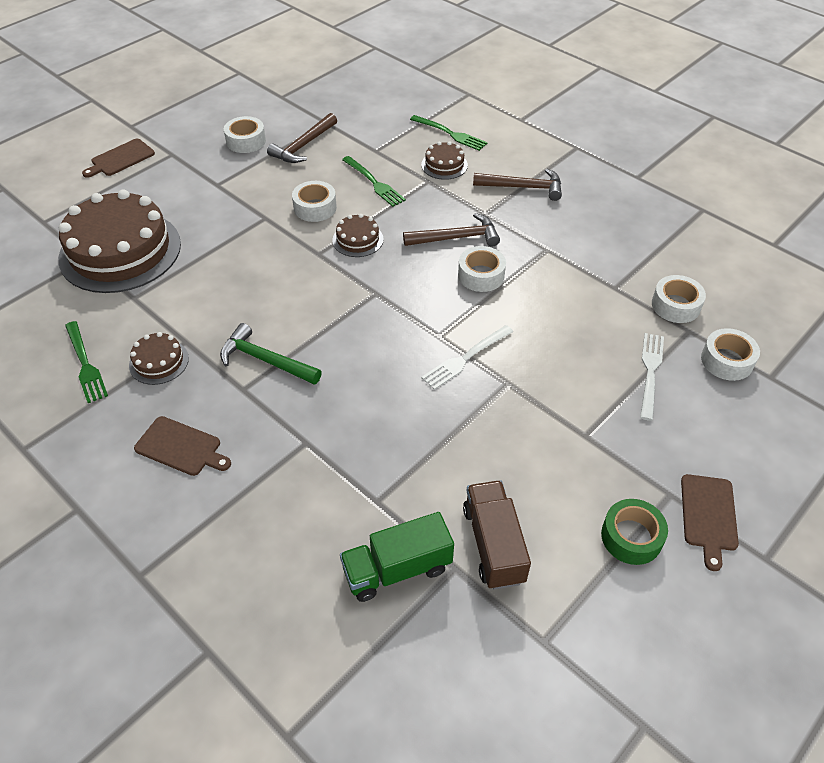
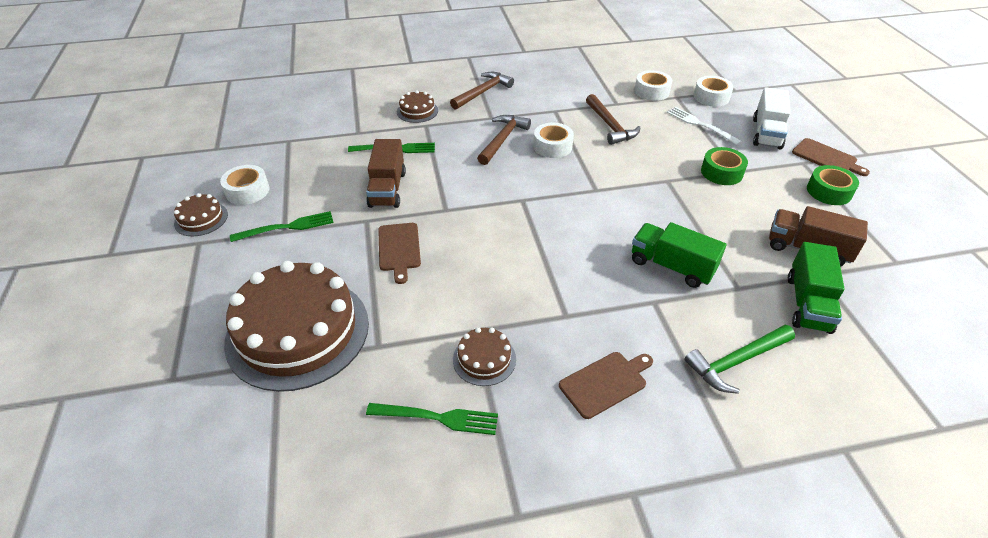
camera: 55 degrees left, 5 degrees down
(121, 159) = (152, 280): brown cutting board -> brown cutting board (399, 249)
(265, 360) = (543, 289): green hammer -> green hammer (736, 362)
(303, 146) = (301, 163): brown hammer -> brown hammer (610, 126)
(315, 208) = (387, 189): white tape -> brown truck
(358, 240) = (452, 183): brown cake -> brown cake (201, 219)
(367, 437) = (671, 266): none -> green truck
(450, 134) = (386, 94): green fork -> green fork (287, 227)
(465, 359) = (629, 188): white fork -> none
(570, 423) = (721, 172): none -> green tape
(701, 439) = (766, 133): none -> white truck

